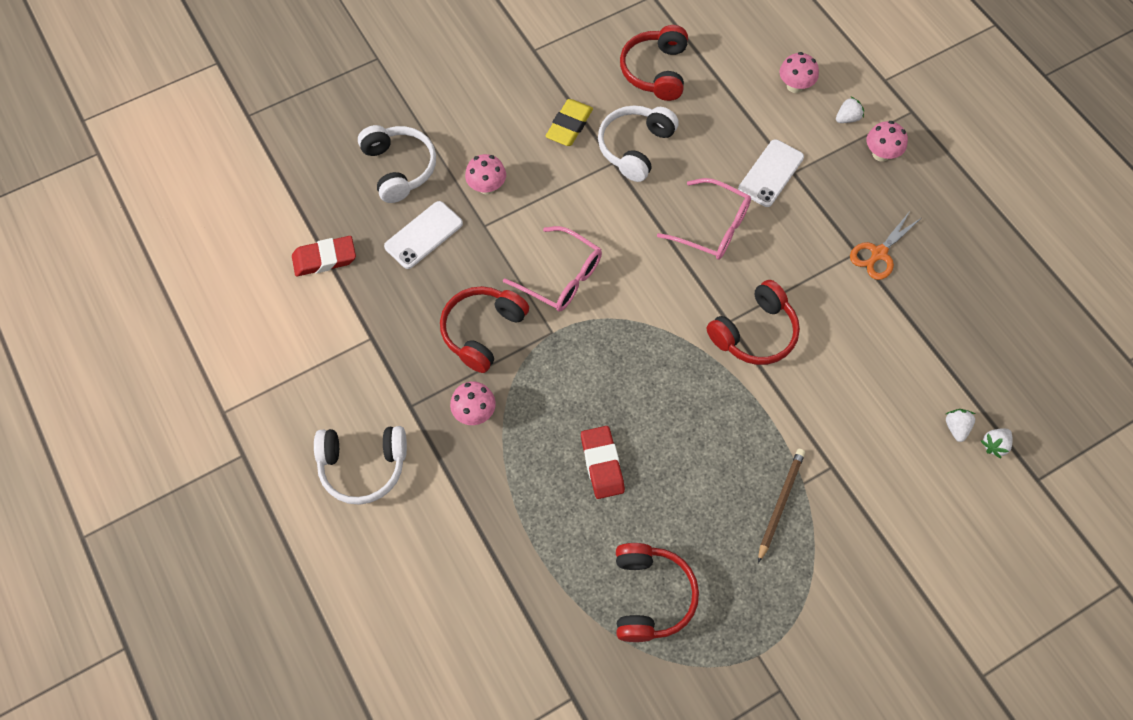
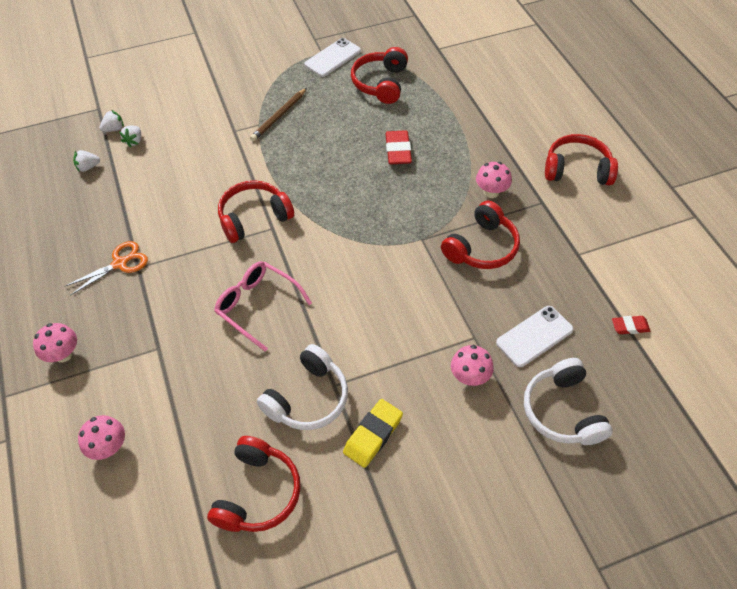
camera: 170 degrees left, 10 degrees down
(324, 259) = (630, 326): red eraser -> red eraser, size x0.62
(363, 466) = (577, 169): white headphones -> red headphones
(561, 277) = (407, 281): pink glasses -> none
(770, 173) = (181, 350): white phone -> white phone (333, 58)
(847, 118) = (74, 399): white strawberry -> white strawberry (88, 167)

